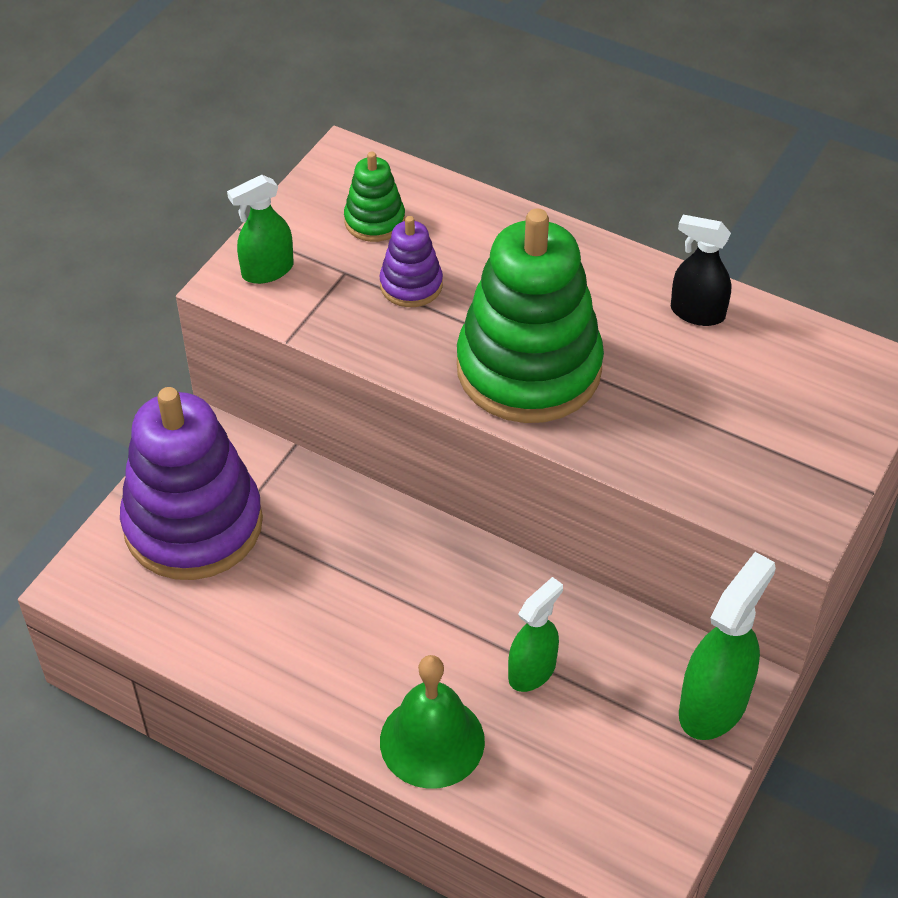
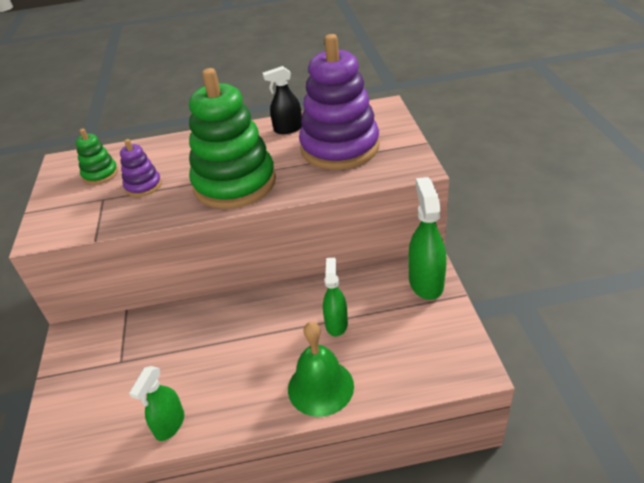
camera: 35 degrees left, 10 degrees down
(193, 524) = (97, 379): purple stacking toy -> purple stacking toy (340, 148)
(267, 270) = (57, 219): green spray bottle -> green spray bottle (170, 425)

